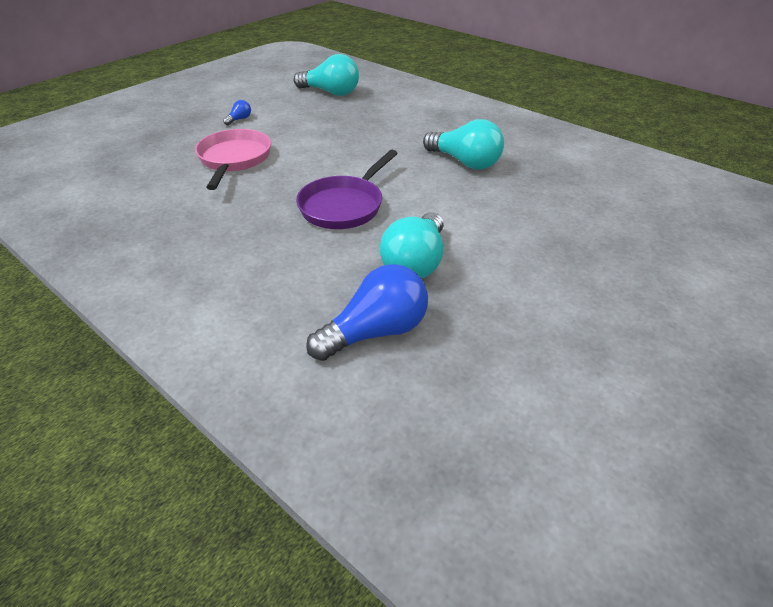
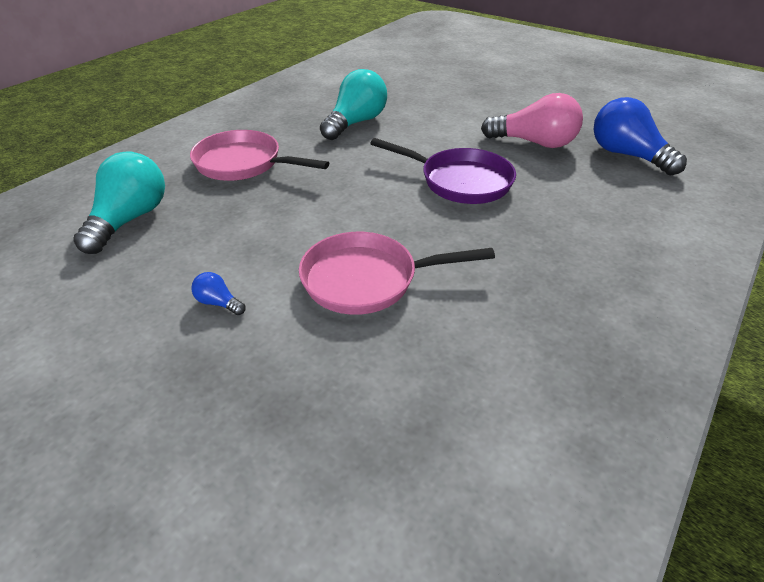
camera: 95 degrees left, 0 degrees up
(393, 119) = (243, 164): none -> pink pan
(415, 263) = (534, 143): turquoise light bulb -> pink light bulb

